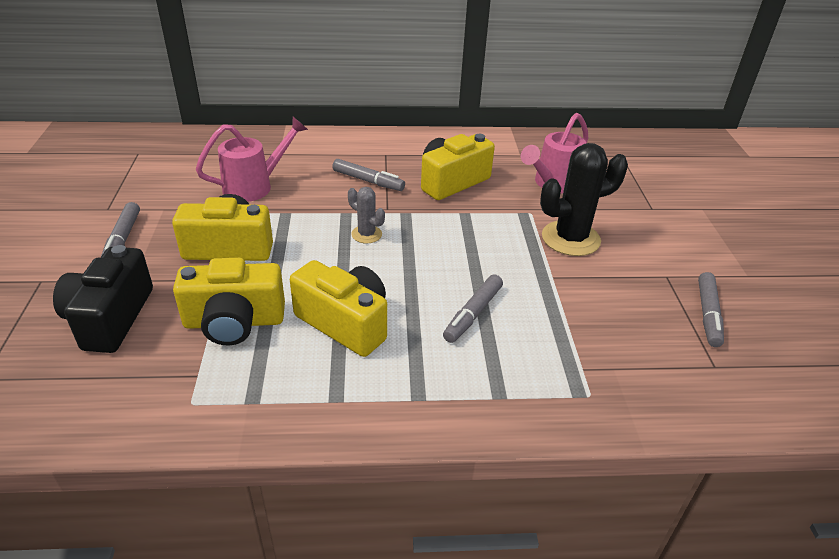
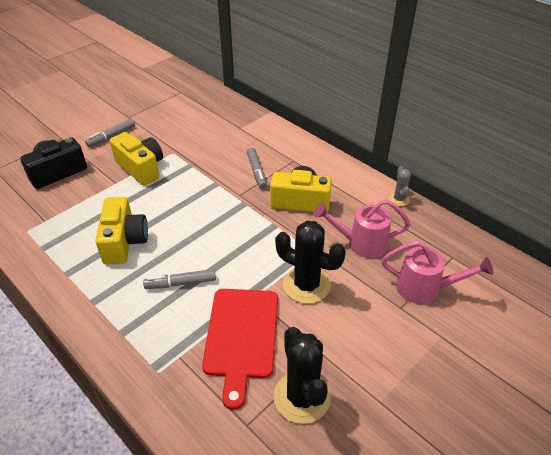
camera: 50 degrees right, 5 degrees up
(234, 322) = (89, 207): yellow camera -> none
(254, 186) = (200, 141): pink watering can -> pink watering can (424, 288)
(366, 234) = (205, 202): grey cactus -> grey cactus (399, 199)
(597, 311) = (241, 336): none -> red cutting board
(708, 314) = (302, 397): grey marker -> black cactus

